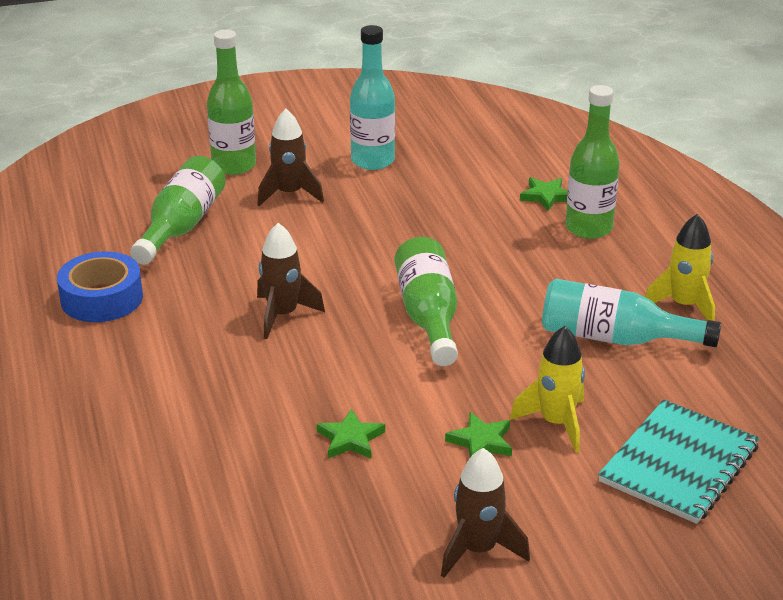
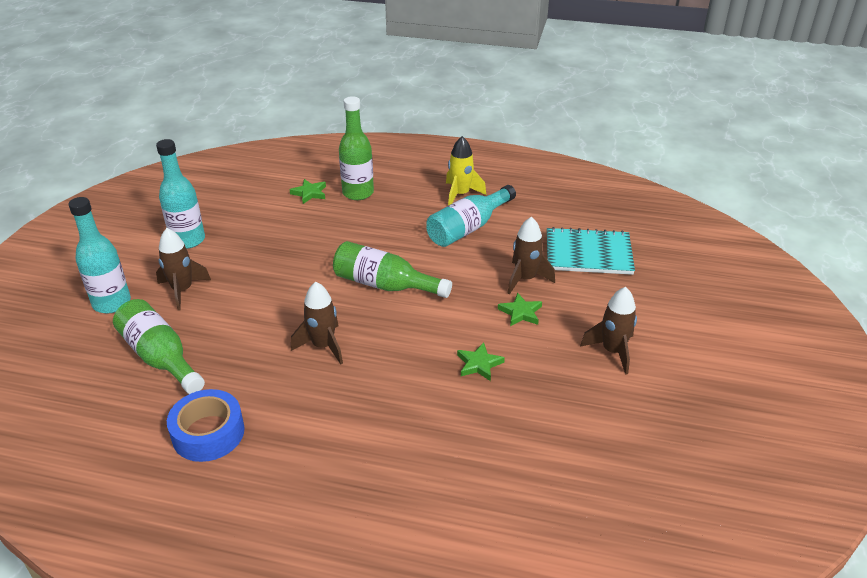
camera: 60 degrees left, 5 degrees up
(234, 166) = (112, 303): green bottle -> turquoise bottle
(556, 423) = (525, 279): yellow rocket -> brown rocket
(679, 464) = (588, 253): turquoise notebook -> turquoise notebook turned 60 degrees counterclockwise

